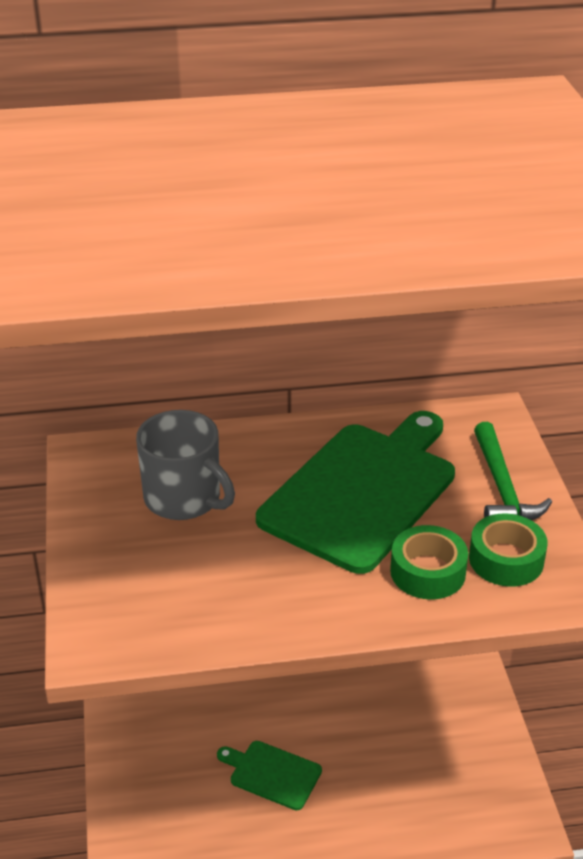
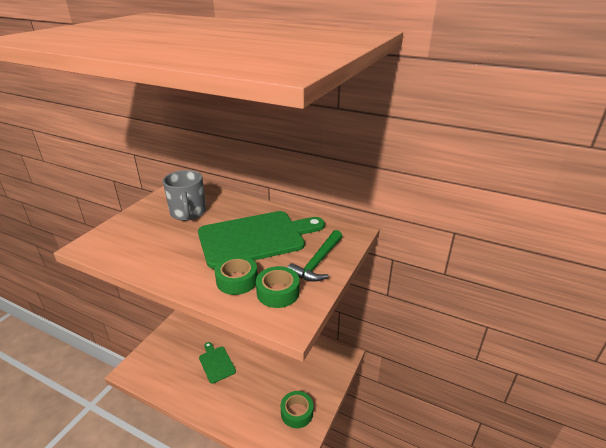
camera: 35 degrees right, 5 degrees down
(477, 769) = (297, 412): none -> green tape

